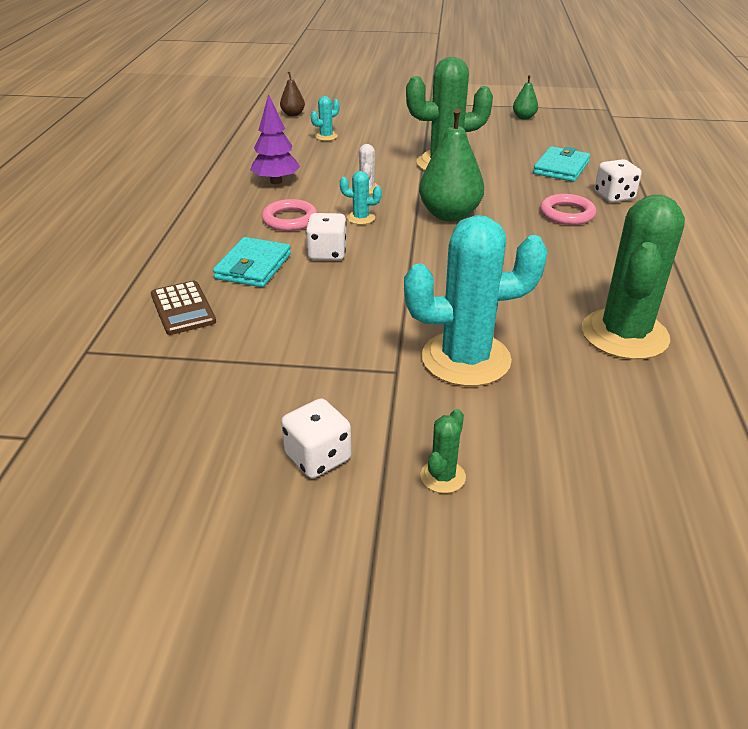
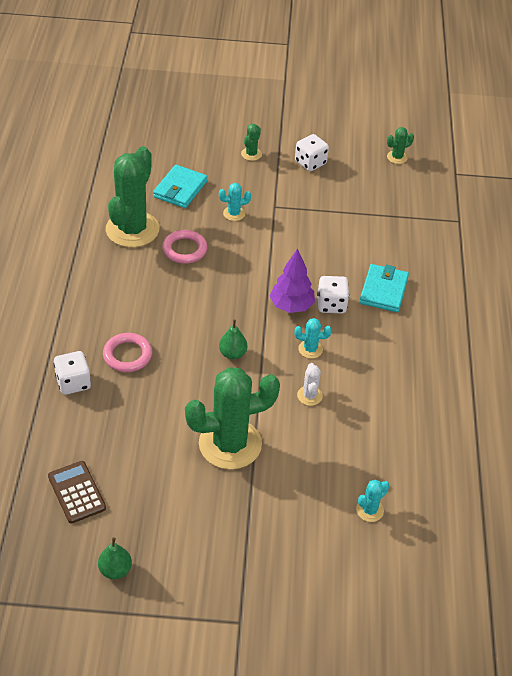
camera: 175 degrees right, 10 degrees up
(127, 473) = (397, 157): none -> green cactus
(183, 308) = (417, 252): brown calculator -> brown calculator (76, 492)
(276, 181) = (400, 409): purple tree -> purple tree (291, 306)
(290, 219) = (371, 347): pink ring -> pink ring (184, 249)
(293, 114) = (426, 577): brown pear -> none
(449, 215) = (232, 354): green pear -> green pear, size x0.50
(466, 359) = (234, 213): turquoise cactus -> turquoise cactus, size x0.42
(561, 168) = (107, 436): turquoise wallet -> turquoise wallet (180, 189)

